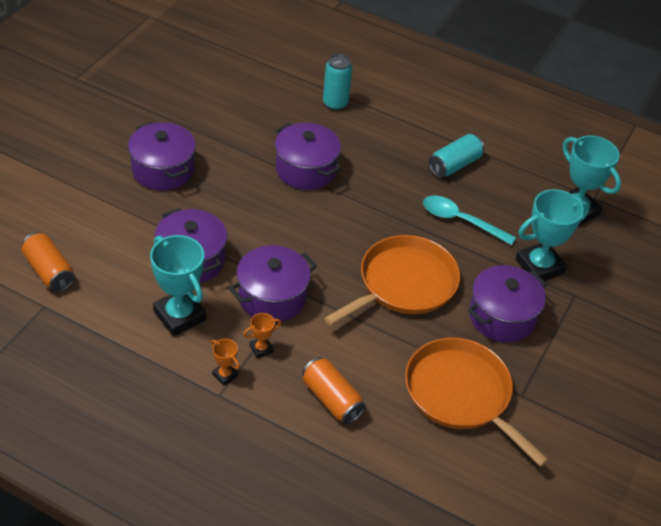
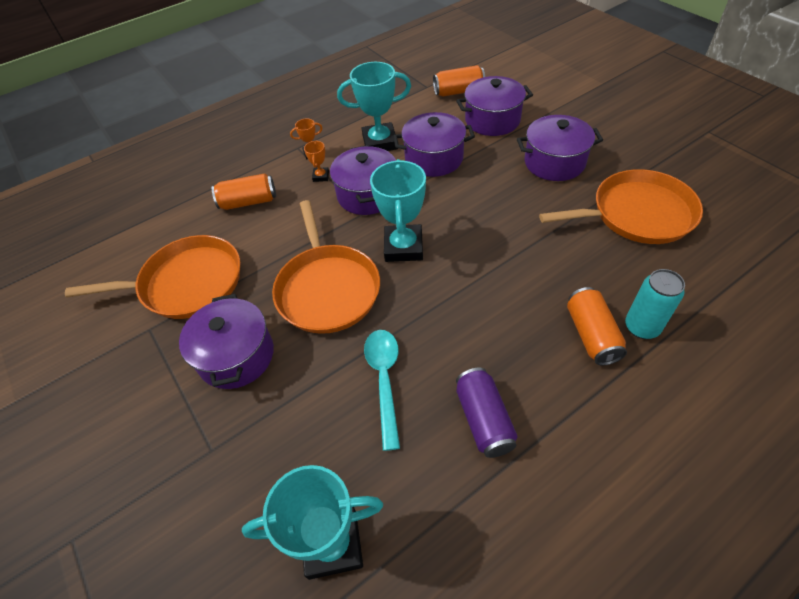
camera: 125 degrees right, 5 degrees up
(215, 113) = (637, 214): none -> orange pan
(306, 169) = (523, 262): purple pot -> purple pot (492, 120)
(356, 126) = (591, 334): none -> orange can
(454, 165) = (483, 420): turquoise can -> purple can
(460, 221) = (384, 380): turquoise spoon -> turquoise spoon turned 60 degrees counterclockwise
(539, 266) = (272, 433): turquoise trophy -> turquoise trophy (403, 247)

